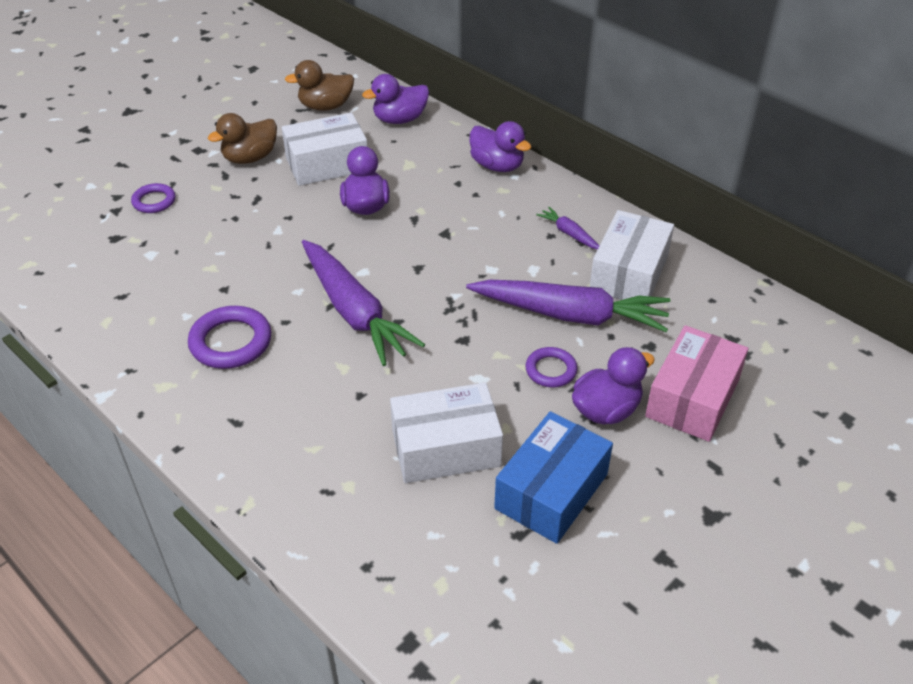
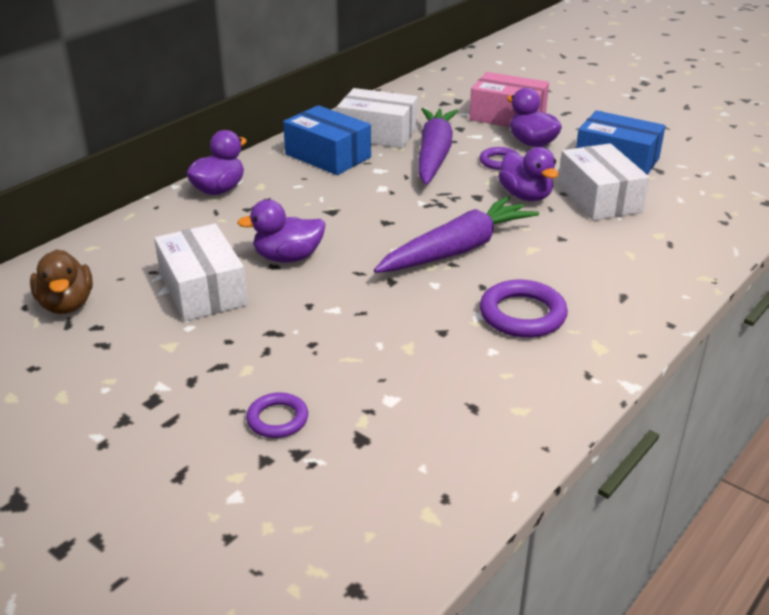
camera: 95 degrees left, 10 degrees down
(250, 158) = (181, 350): brown duck -> none
(400, 119) = (114, 249): purple duck -> purple duck (525, 196)
(569, 234) = (328, 156): purple carrot -> blue box

